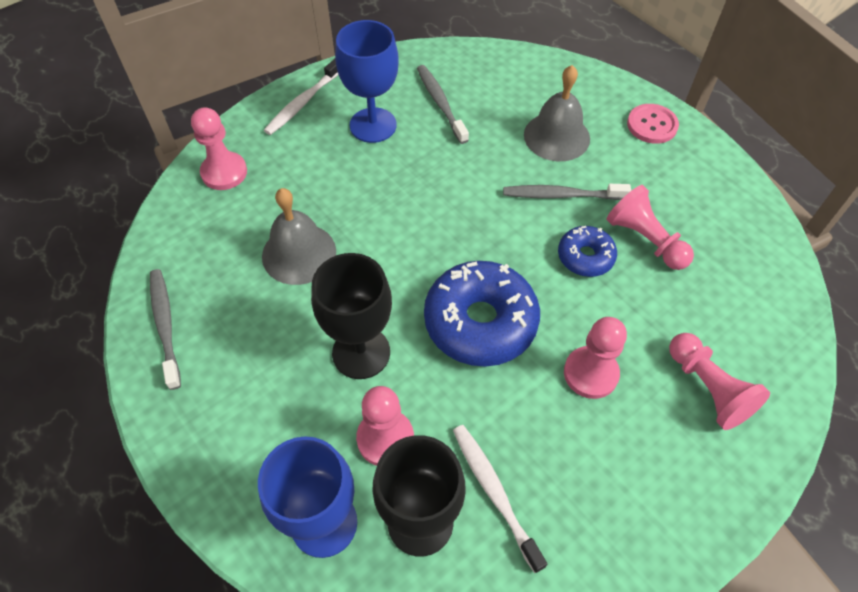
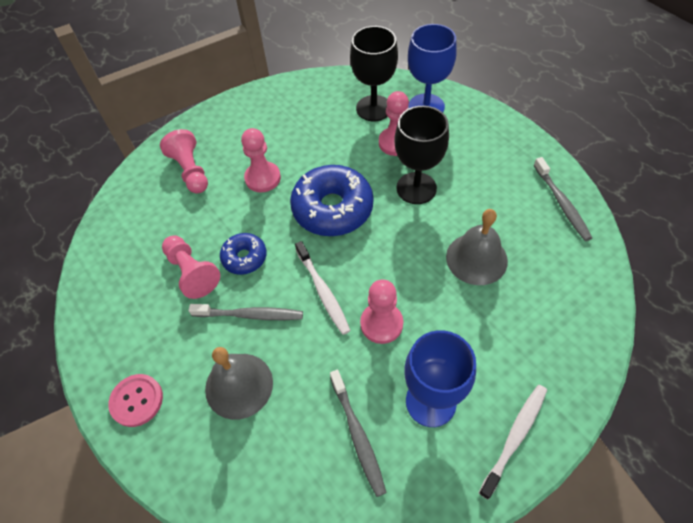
camera: 175 degrees left, 0 degrees up
(224, 172) = (570, 340): pink pawn -> pink pawn (381, 324)
(494, 492) = (332, 120): white toothbrush -> white toothbrush (323, 292)

